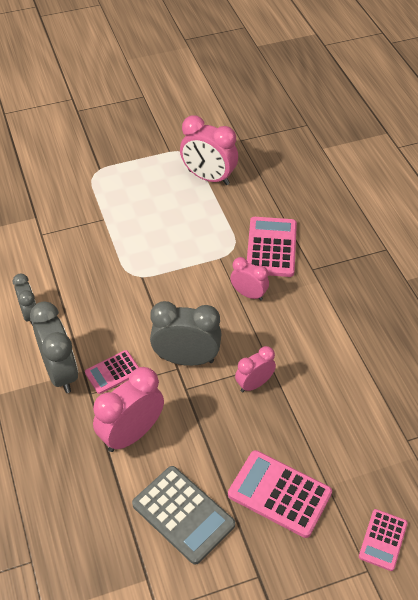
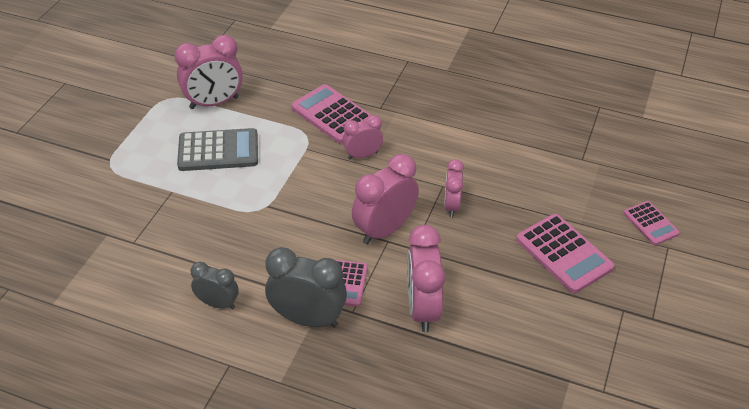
camera: 50 degrees left, 5 degrees down
(183, 514) = (530, 322): grey calculator -> grey calculator (218, 151)
(186, 359) = (384, 230): grey clock -> pink clock
(279, 494) = (564, 254): pink calculator -> pink calculator turned 105 degrees counterclockwise

